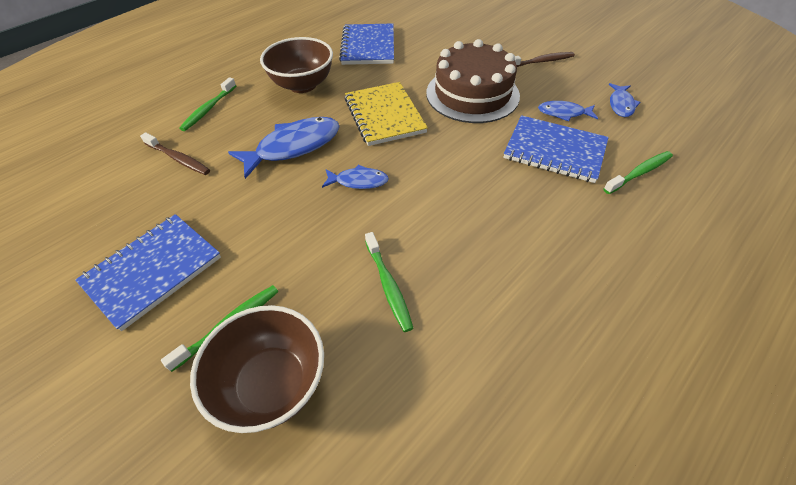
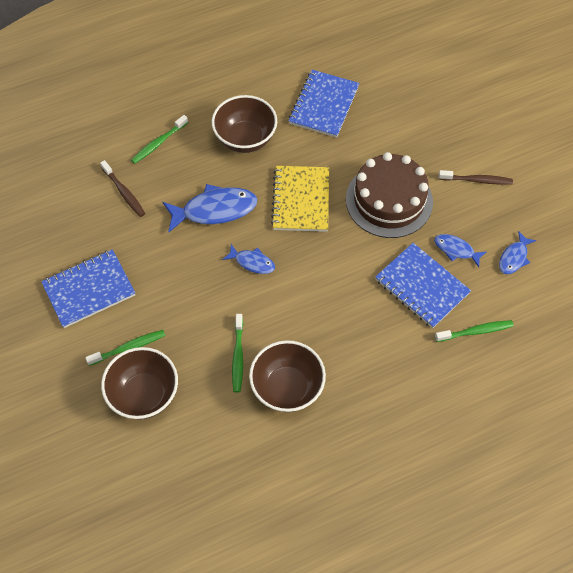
camera: 20 degrees right, 10 degrees up
(472, 301) = (287, 388): none -> brown bowl

